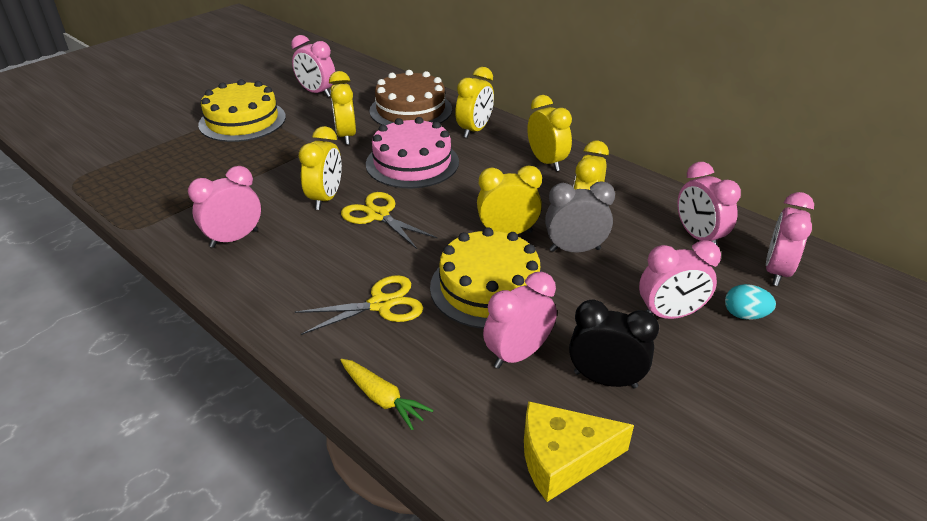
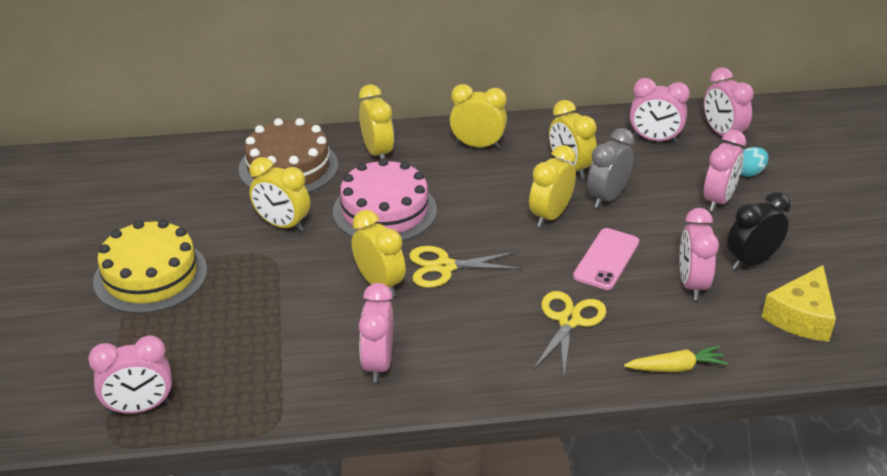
camera: 50 degrees left, 0 degrees up
(316, 93) = (163, 204): pink clock -> pink clock (140, 408)
(489, 287) = (606, 259): yellow cake -> pink phone

